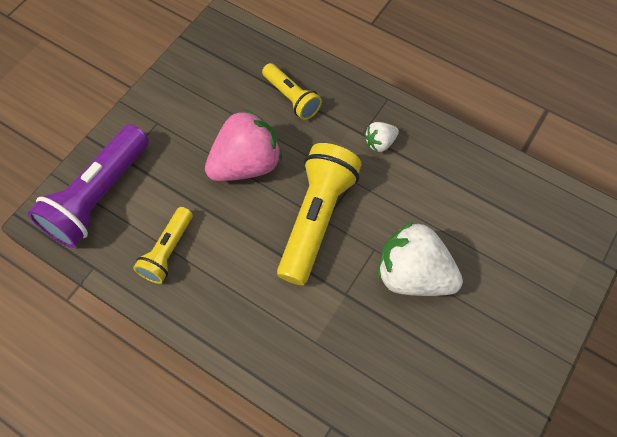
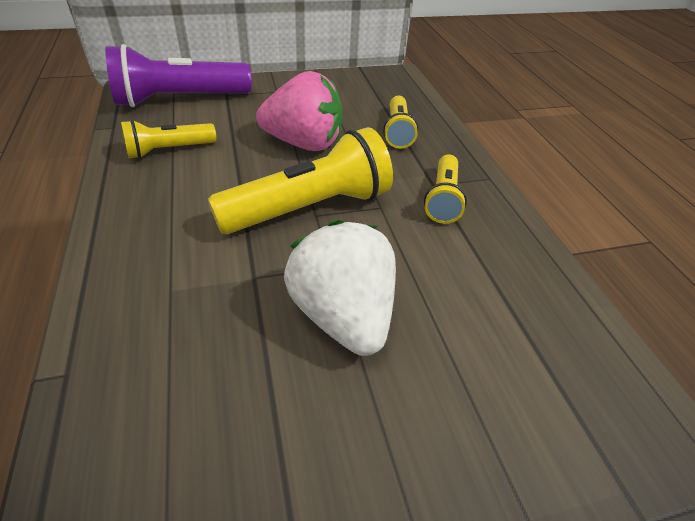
camera: 40 degrees right, 20 degrees down
(380, 143) = (443, 199): white strawberry -> yellow flashlight

